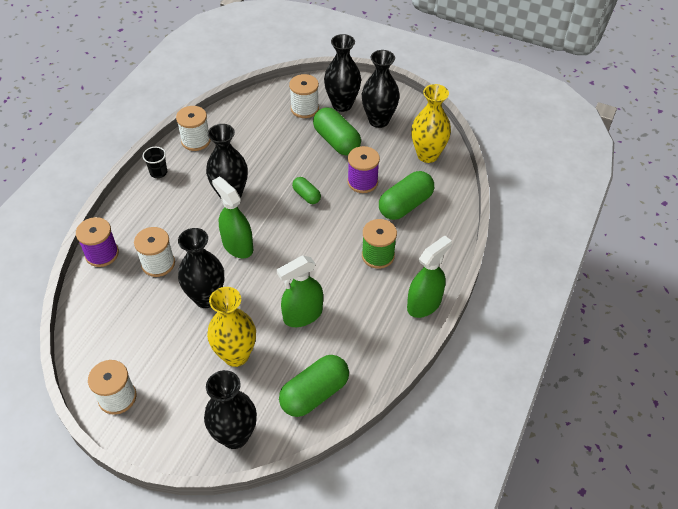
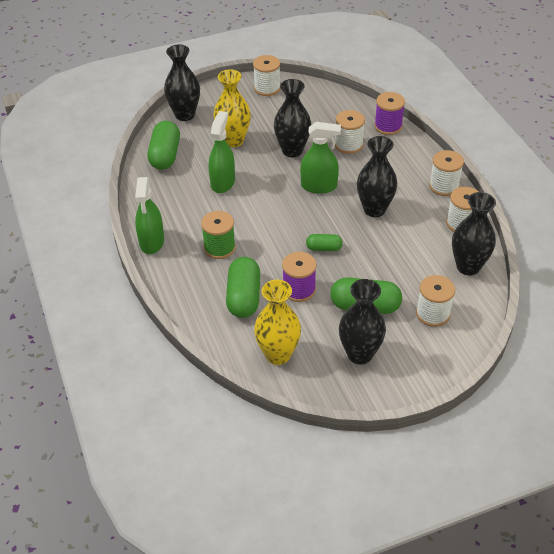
camera: 135 degrees right, 5 degrees down
(158, 172) = (444, 186): black cup -> white spool
(342, 104) = (410, 343): black vase -> black vase (468, 267)

